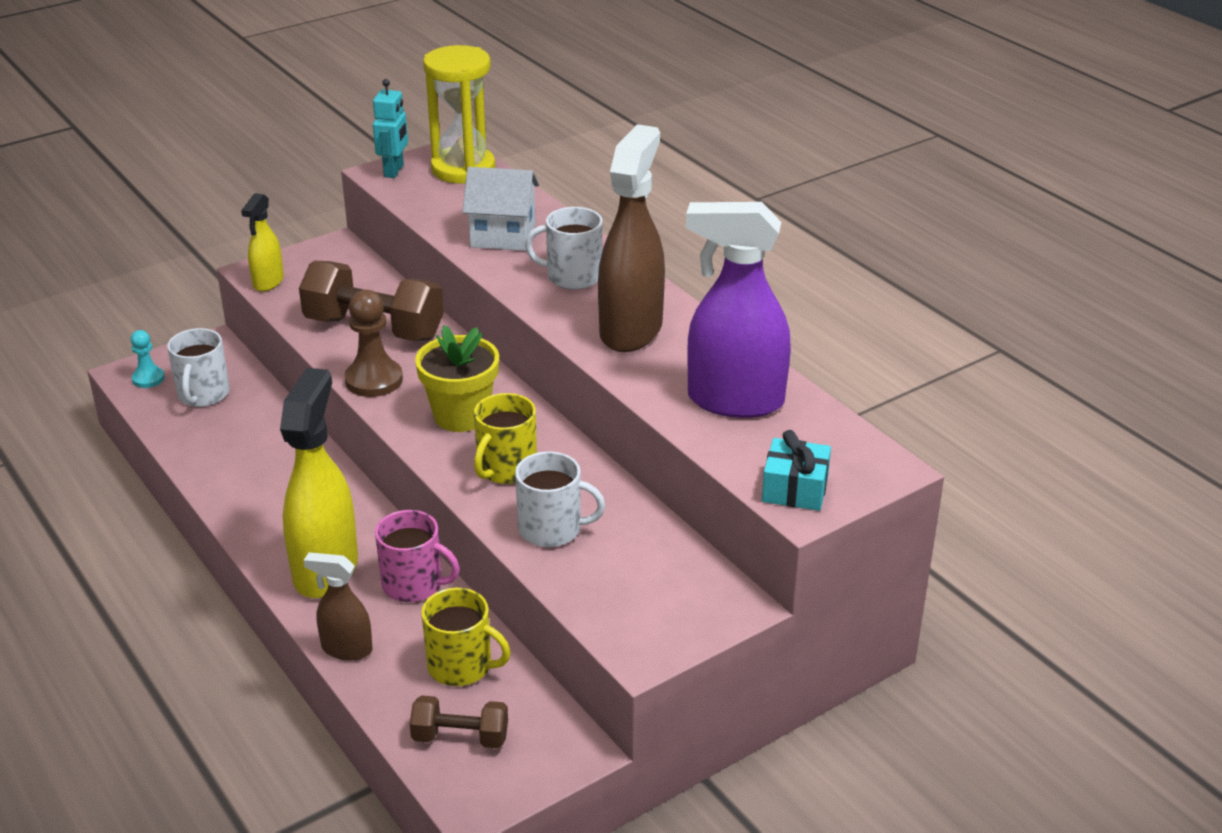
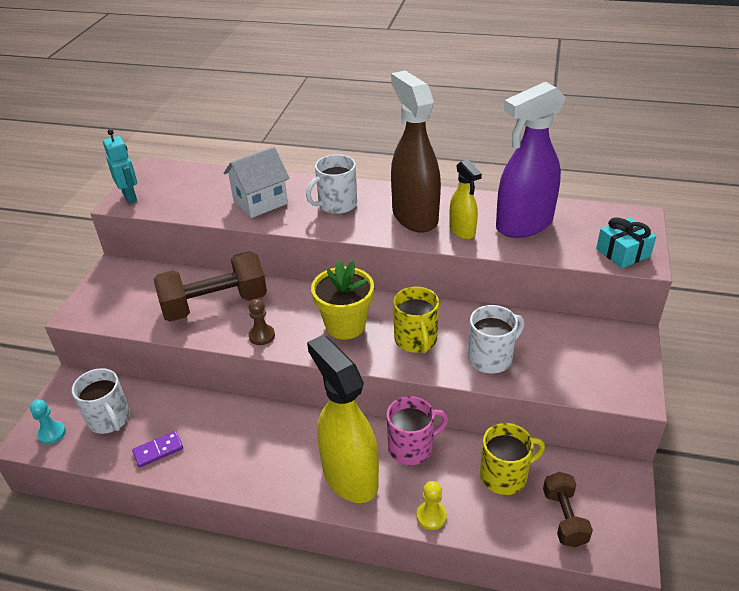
camera: 40 degrees left, 5 degrees up
(206, 445) = (158, 450): none -> purple domino
(268, 282) = (98, 315): yellow spray bottle -> yellow spray bottle (462, 231)
(346, 649) = (431, 516): brown spray bottle -> yellow pawn
(374, 380) = (262, 336): brown pawn -> brown pawn, size x0.59
(460, 737) = (564, 518): brown dumbbell -> brown dumbbell turned 60 degrees counterclockwise
(463, 169) = (174, 176): yellow hourglass -> none

